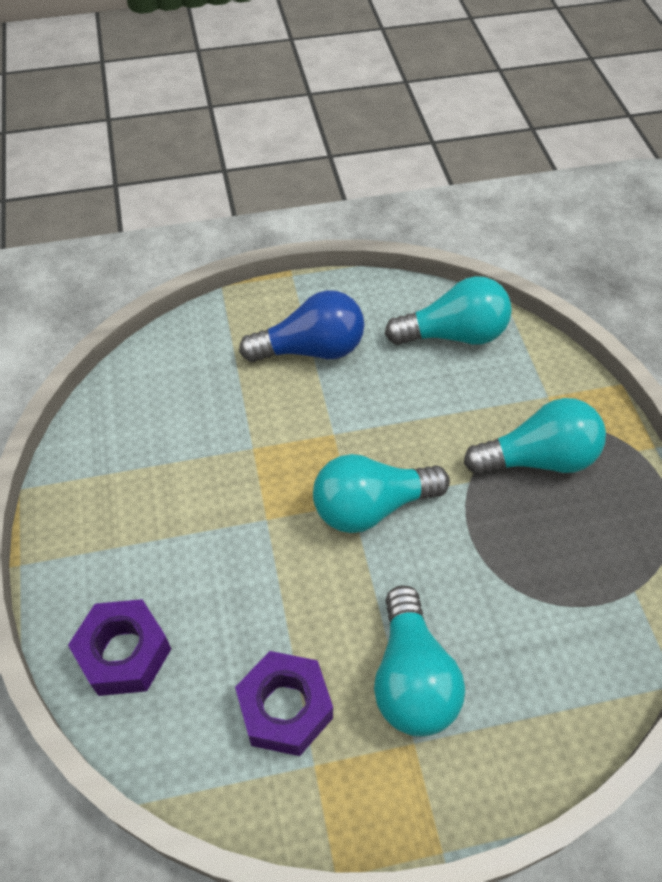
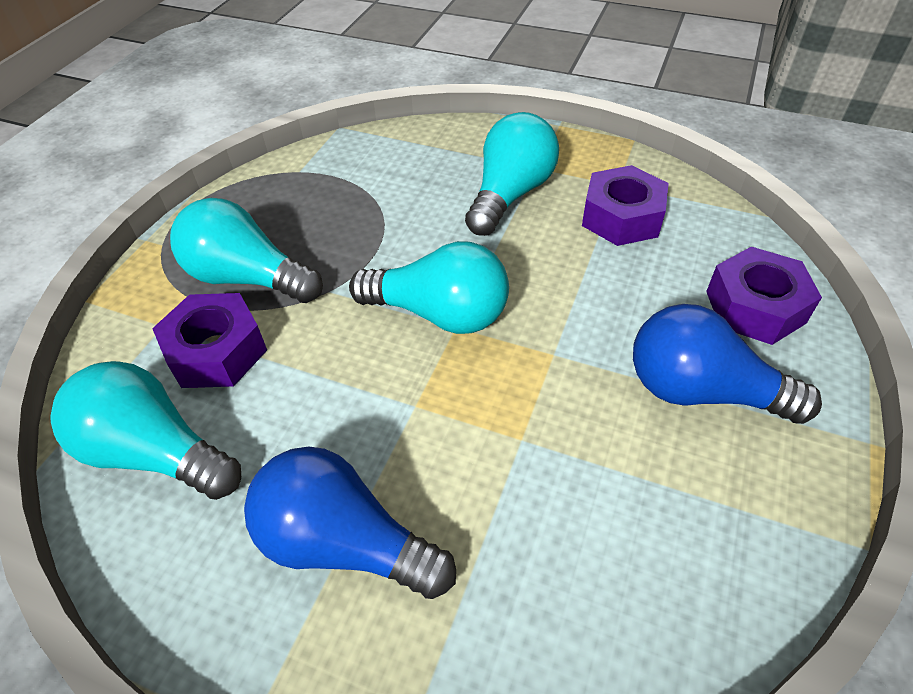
camera: 145 degrees left, 5 degrees down
(147, 544) = (700, 391): none -> blue light bulb
(491, 399) = (217, 351): none -> purple nut

